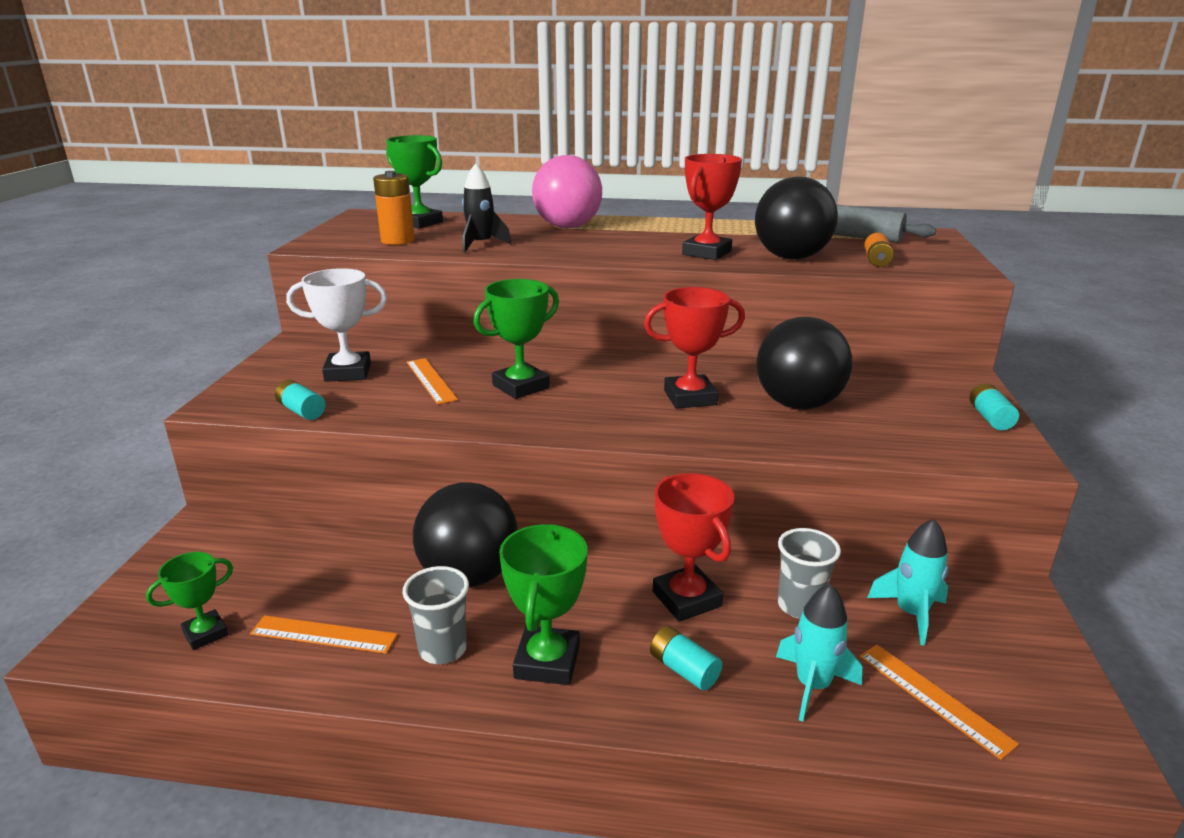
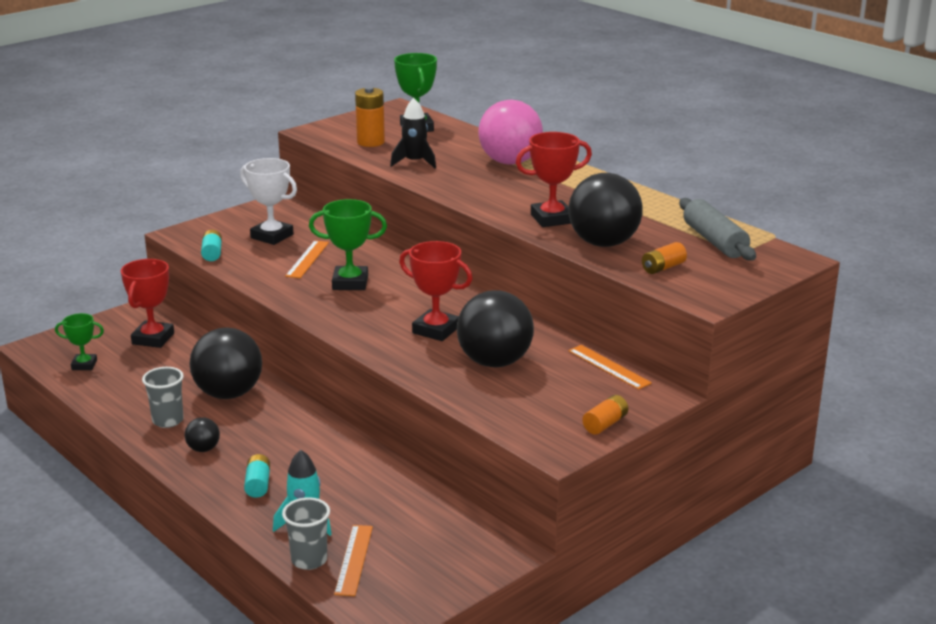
camera: 40 degrees right, 0 degrees up
(323, 634) = (128, 389): orange ruler -> orange ruler (609, 367)
(547, 661) = (203, 449): green trophy -> black ball
(686, 599) = (316, 457): red trophy -> red trophy (153, 339)
(800, 606) = (369, 491): grey cup -> grey cup (309, 560)
(911, 614) = (423, 525): turquoise rocket -> none
(990, 418) = (605, 424): turquoise battery -> orange battery

